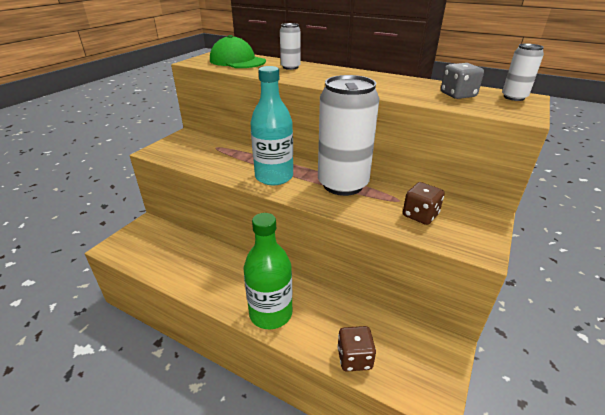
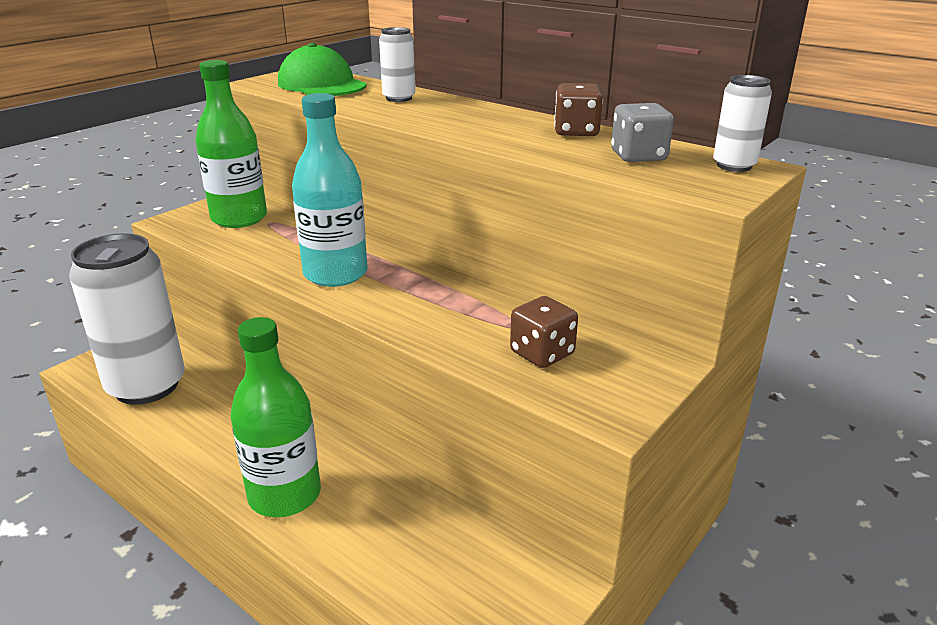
camera: 10 degrees right, 5 degrees down
(197, 146) = (239, 218): none -> green bottle
(343, 184) = (441, 295): white can -> white can (146, 386)
(354, 358) = (390, 579): brown dice -> brown dice (576, 132)

